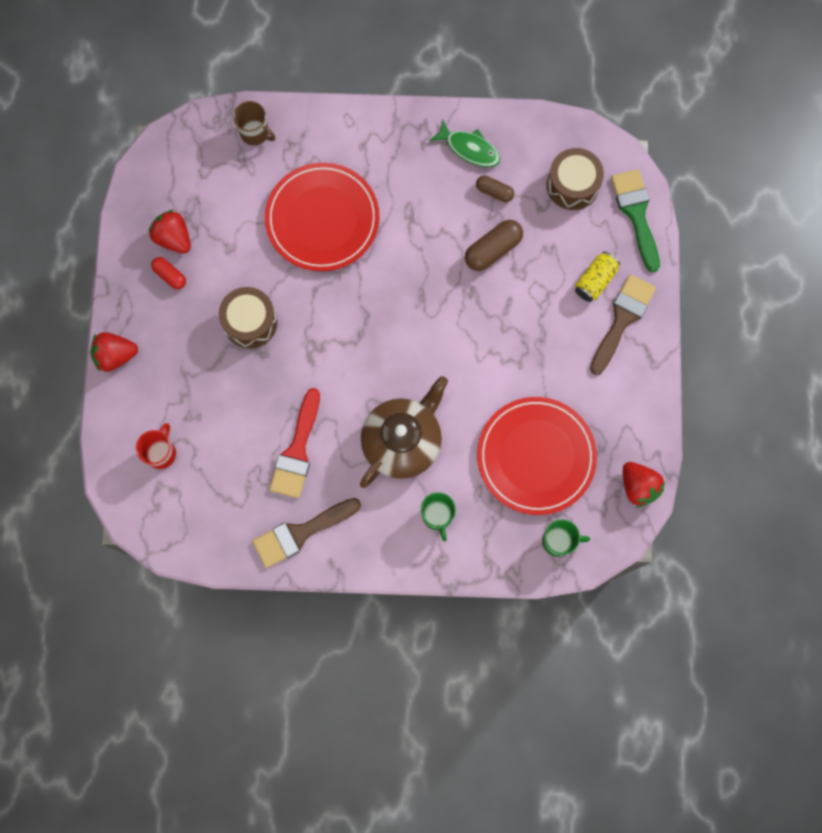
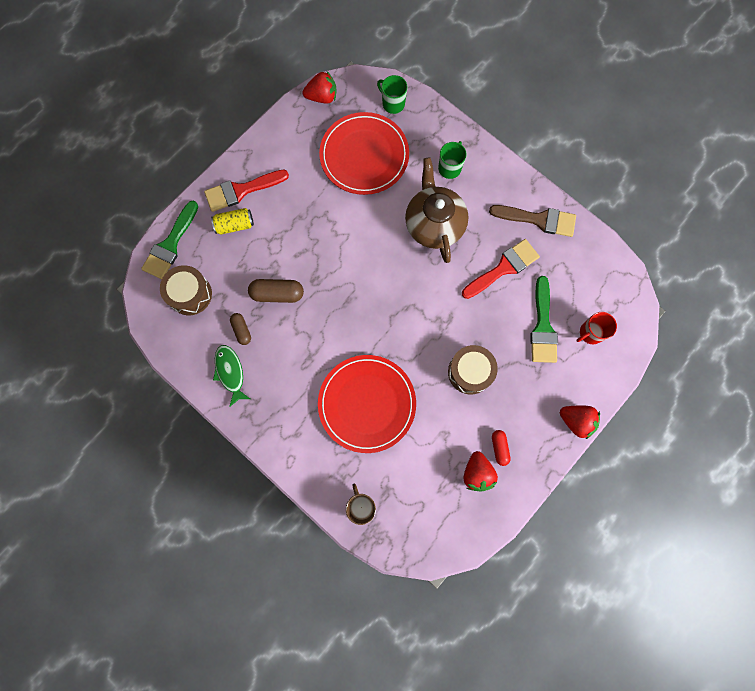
camera: 140 degrees left, 0 degrees up
(213, 422) = (542, 326): none -> green brush
(403, 441) = (434, 224): brown teapot -> brown teapot turned 90 degrees clockwise
(622, 319) = (241, 190): brown brush -> red brush
(638, 486) = (322, 97): red strawberry -> red strawberry turned 75 degrees clockwise

